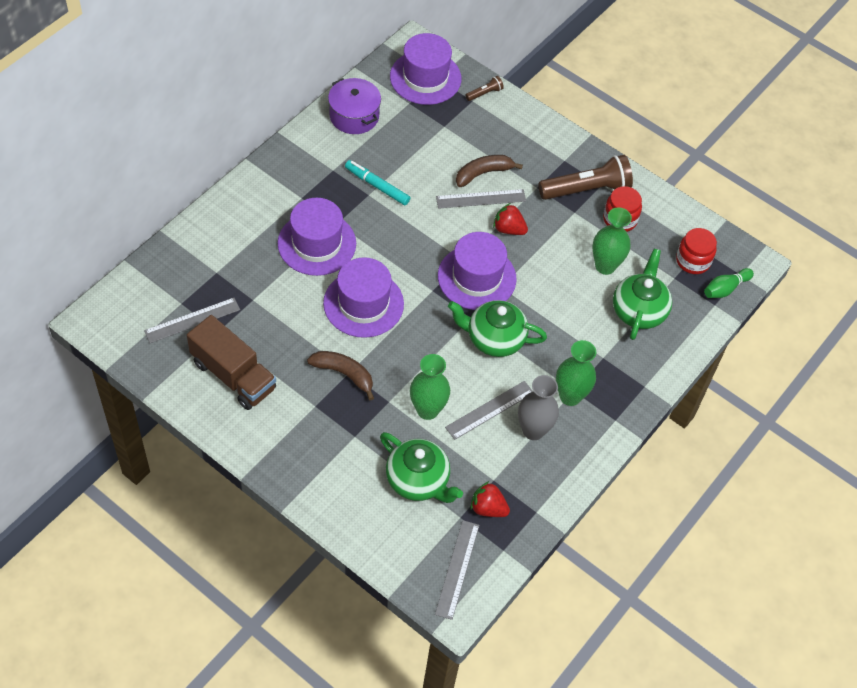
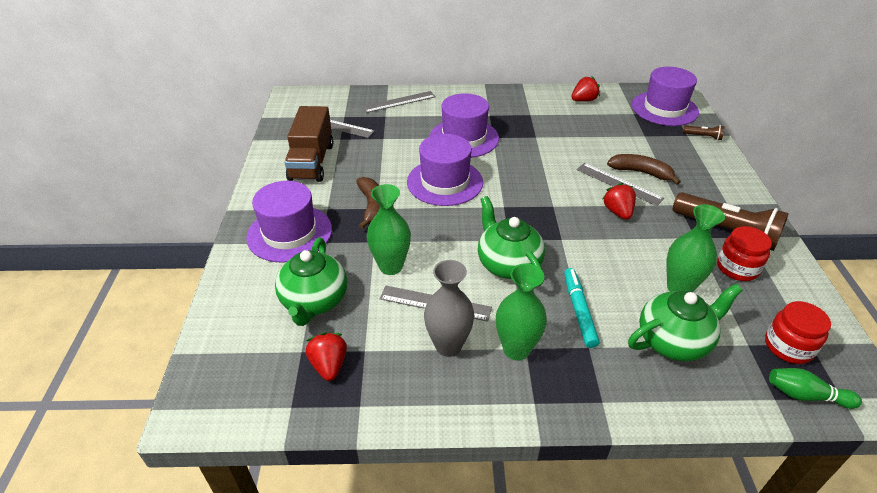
camera: 55 degrees right, 15 degrees down
(354, 116) = (583, 100): purple pot -> red strawberry
(377, 186) = (548, 136): turquoise marker -> turquoise marker (579, 311)
(457, 569) = (239, 384): grey ruler -> grey ruler (398, 102)
(476, 277) = (549, 221): purple hat -> purple hat (289, 233)

